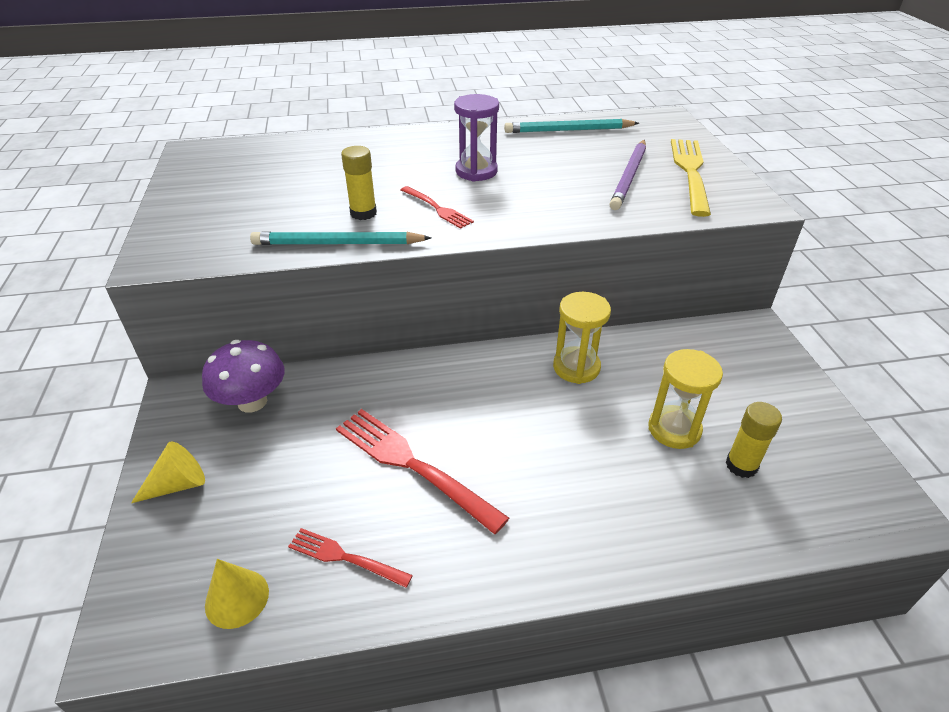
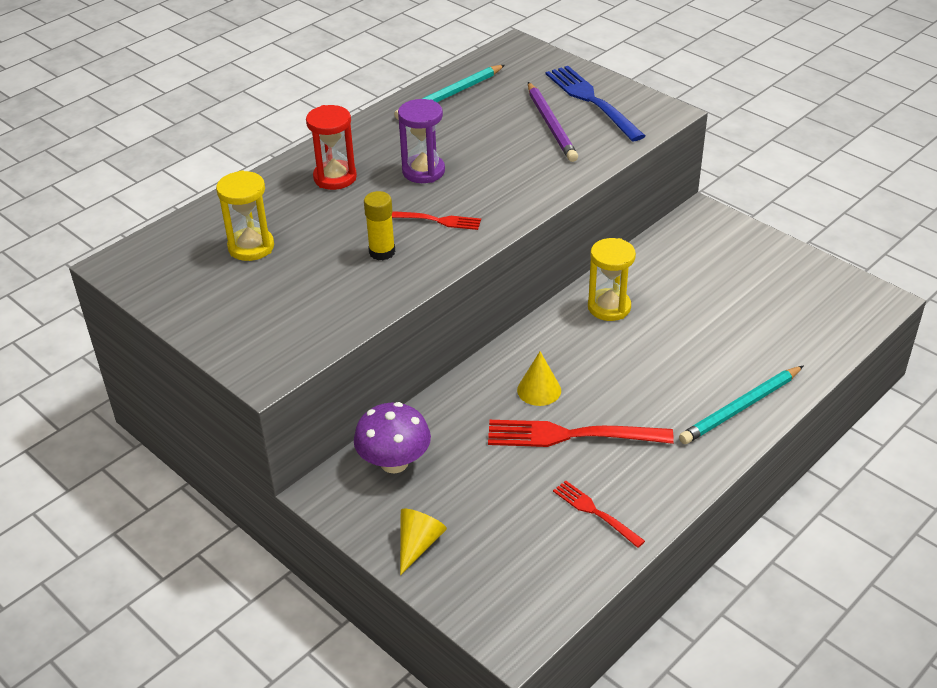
camera: 35 degrees left, 0 degrees up
(237, 598) = (555, 574): yellow cone -> yellow cone (539, 390)
(338, 243) = (399, 287): turquoise pencil -> turquoise pencil (741, 407)
(345, 557) = (595, 512): red fork -> red fork turned 60 degrees clockwise
(406, 152) = (335, 177): none -> red hourglass
(674, 429) = (715, 317): yellow hourglass -> yellow hourglass (251, 247)
(690, 172) = (592, 101): yellow fork -> blue fork
(741, 465) = (775, 319): yellow glue stick -> none

